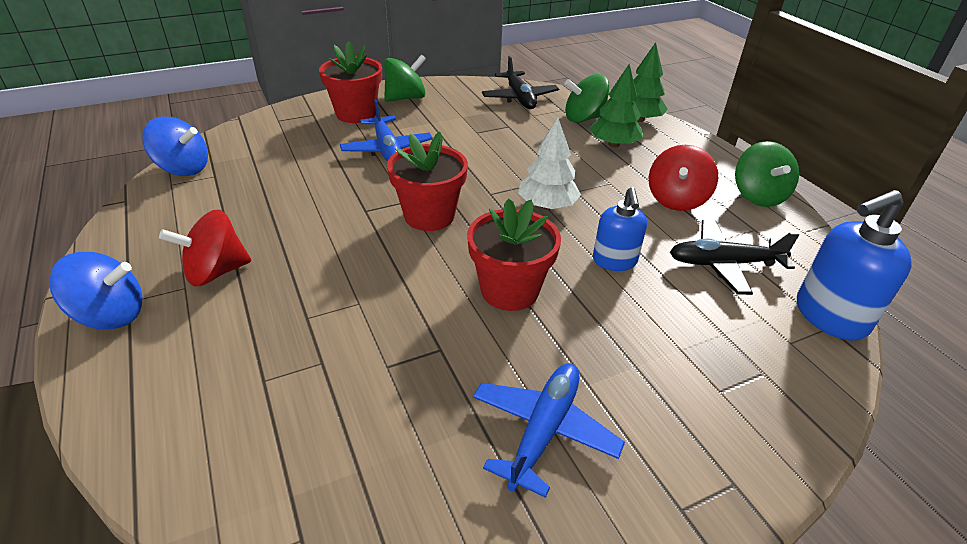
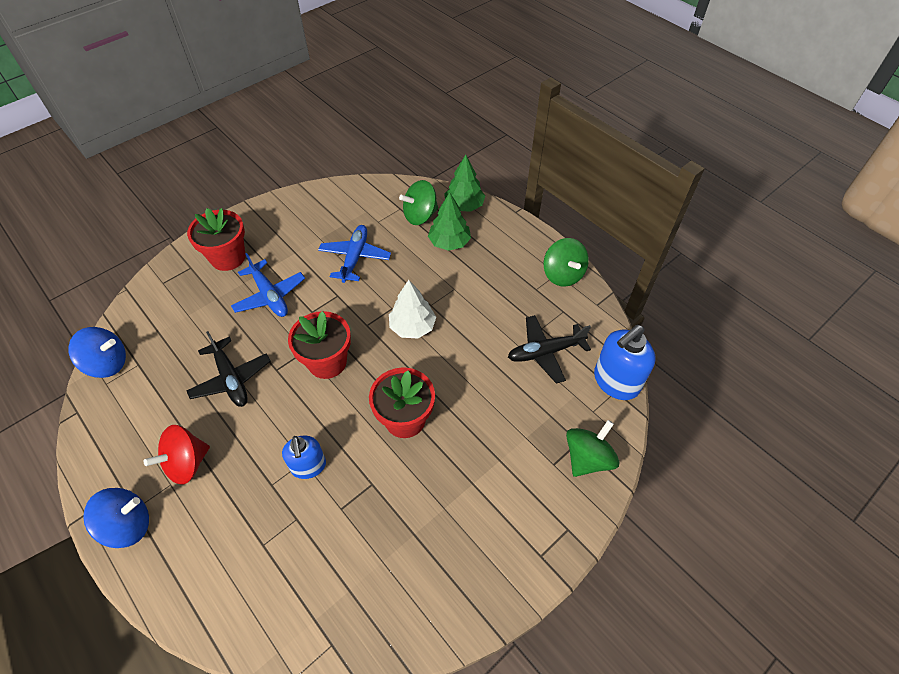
camera: 15 degrees left, 15 degrees up
(405, 98) = (264, 226): green spinning top -> green spinning top (587, 458)
(519, 98) = (361, 201): black plane -> black plane (231, 379)
(543, 430) = (453, 527): blue plane -> blue plane (355, 257)
(614, 261) = (471, 371): blue soap dispenser -> blue soap dispenser (308, 466)
(676, 200) = (505, 295): red spinning top -> none

